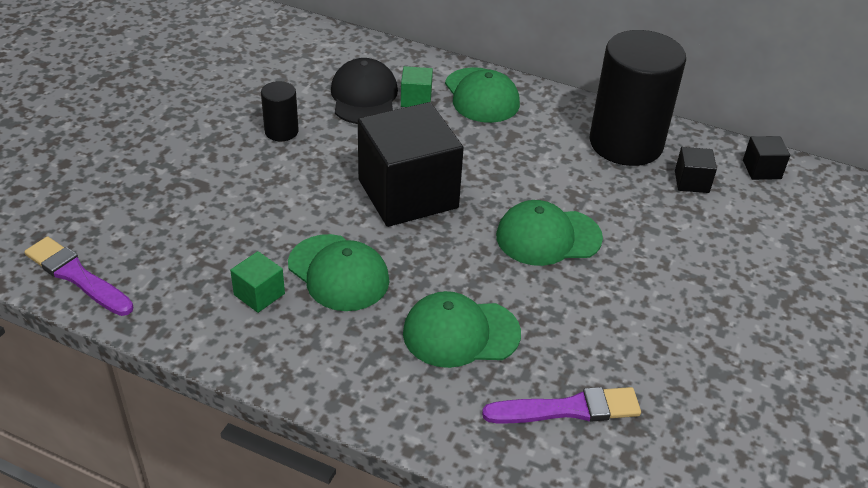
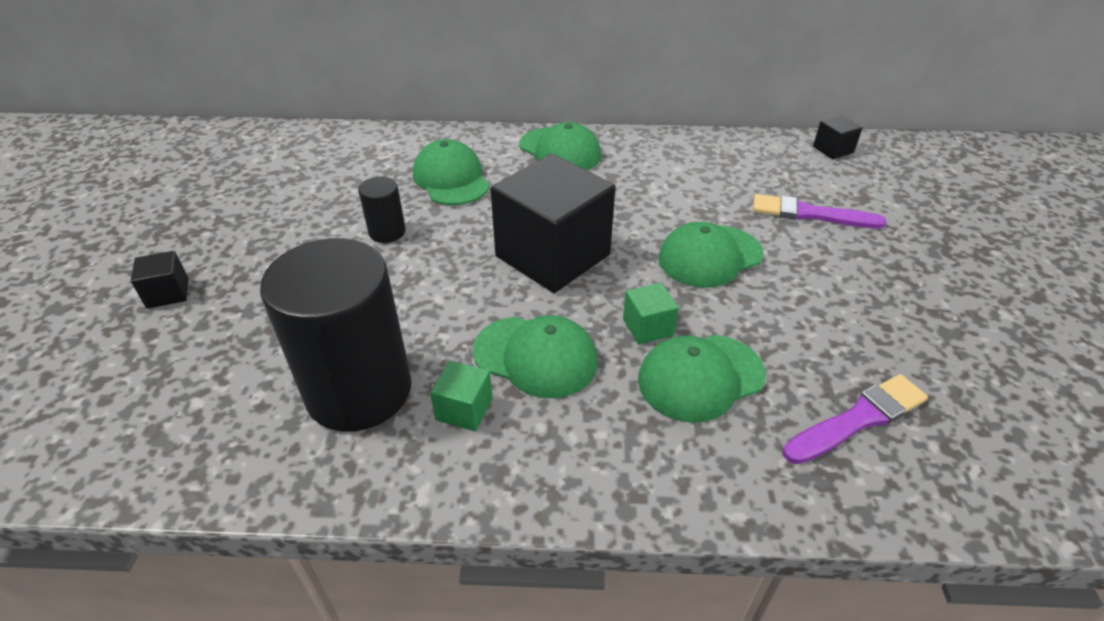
camera: 20 degrees left, 0 degrees up
(77, 276) = (228, 464): purple brush -> purple brush (810, 214)
(364, 97) = (451, 179): black cap -> green cap
(416, 99) = (502, 168): green cube -> green cube (647, 327)
(626, 143) = (712, 158): black cylinder -> black cylinder (359, 390)
(691, 182) = (789, 174): black cube -> black cube (168, 293)

